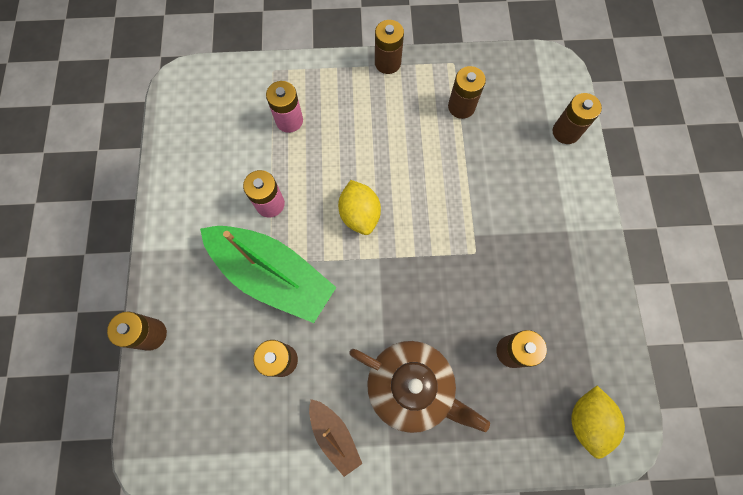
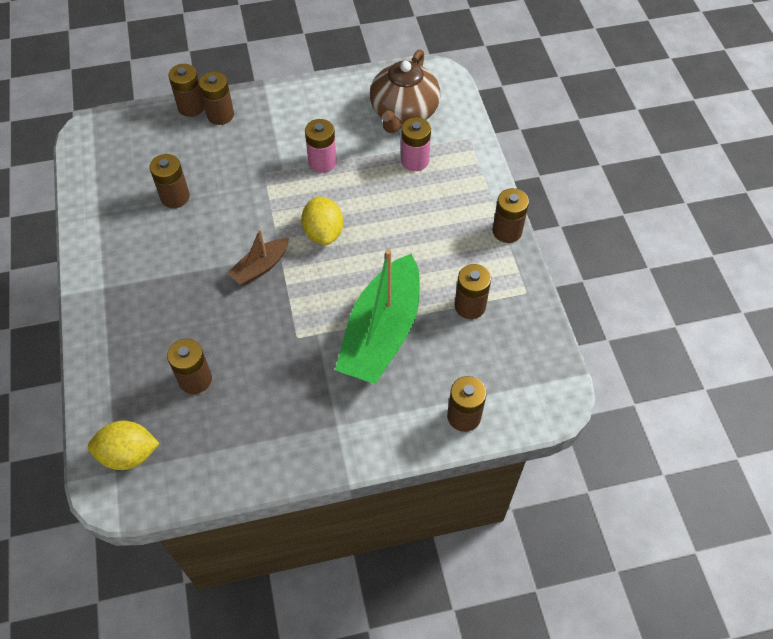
camera: 80 degrees right, 15 degrees down
(173, 302) = (220, 115): none -> brown battery
(273, 275) = (252, 177): green boat -> green boat (382, 332)
(334, 435) = (111, 245): brown boat -> brown boat (260, 267)
(360, 214) = (323, 232): yellow lemon -> yellow lemon turned 75 degrees counterclockwise
(411, 386) = (156, 297): brown teapot -> brown teapot (404, 112)

